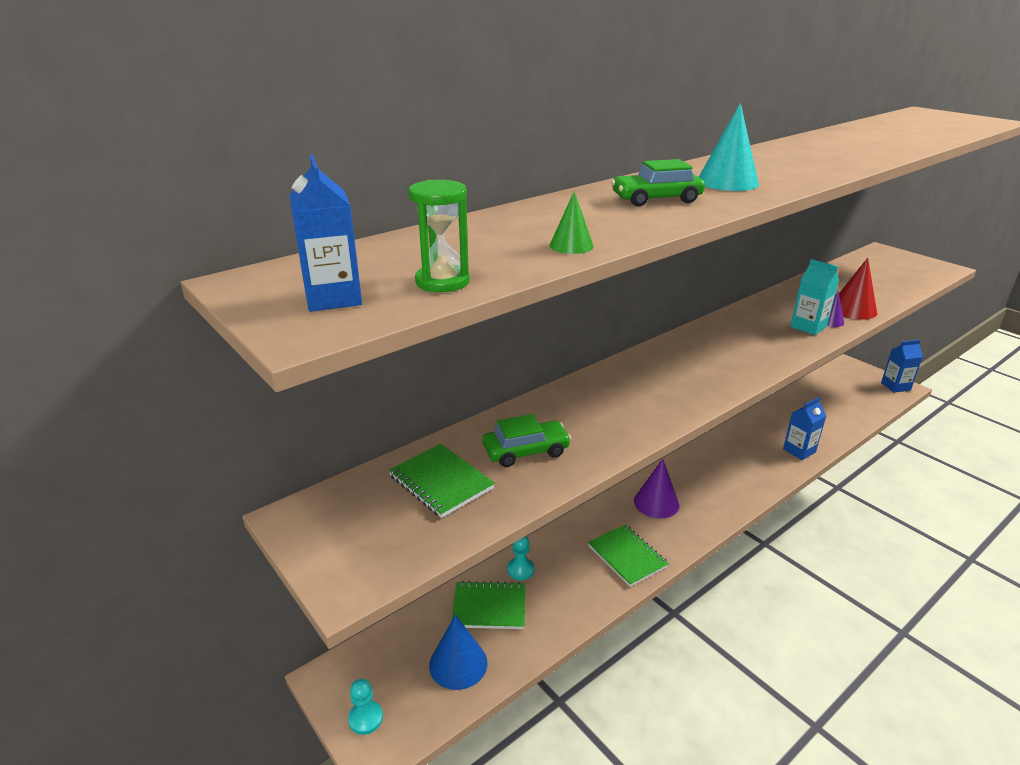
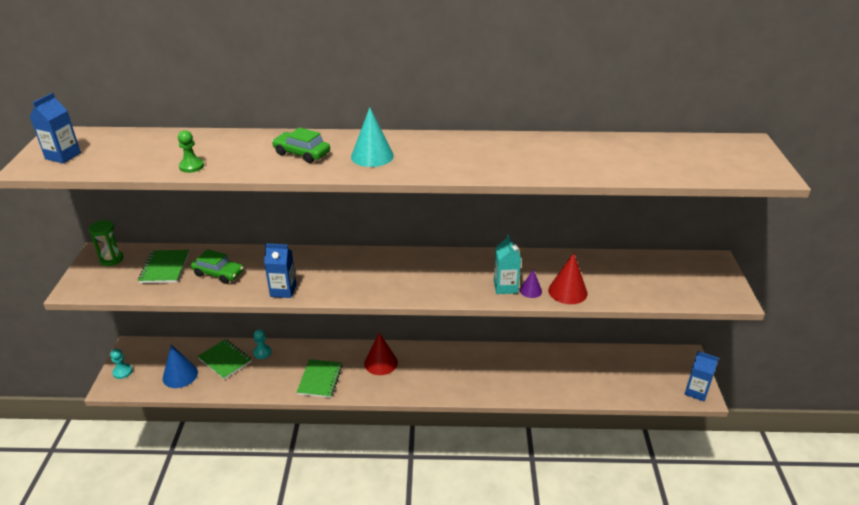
camera: 40 degrees right, 5 degrees up
(442, 282) = (107, 164): green hourglass -> green hourglass (111, 259)
(571, 245) = (191, 166): green cone -> green pawn
(656, 503) = (381, 363): purple cone -> red cone
(799, 450) = (525, 388): blue carton -> blue carton (283, 290)

